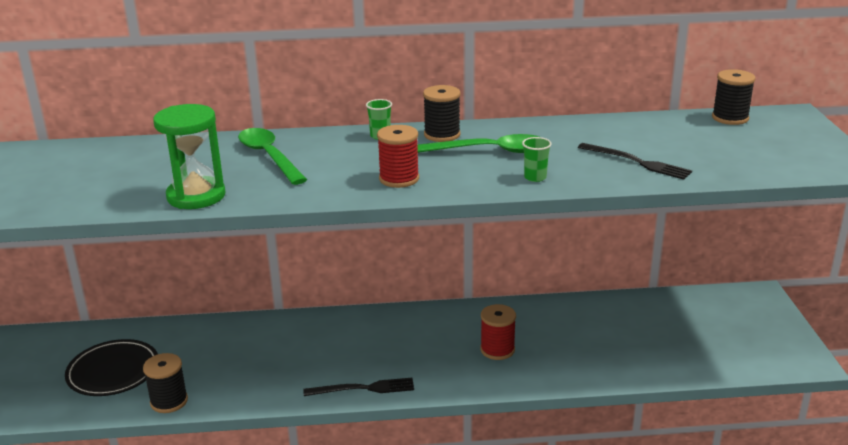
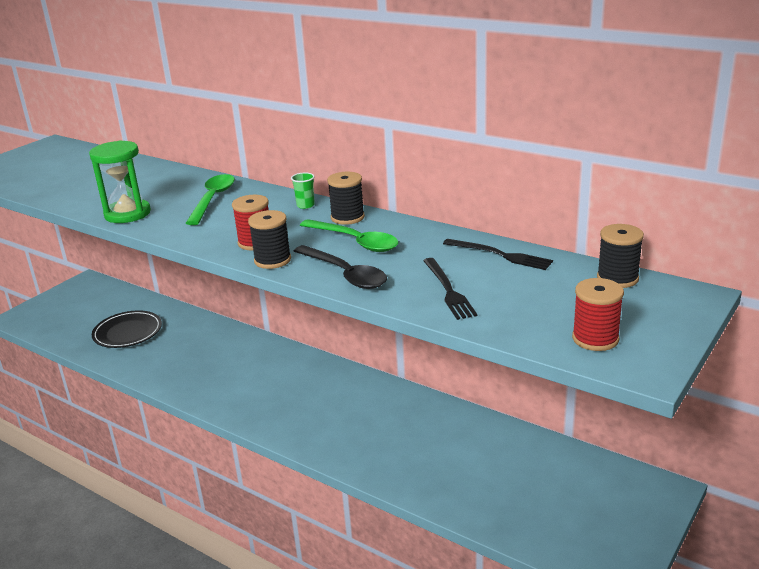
camera: 40 degrees right, 0 degrees up
(169, 401) = (129, 366): black spool -> black spool (272, 260)
(363, 388) = (240, 412): black fork -> black fork (500, 255)
(497, 350) = (365, 428): red spool -> red spool (595, 339)
(535, 177) = (345, 274): green cup -> black spoon

